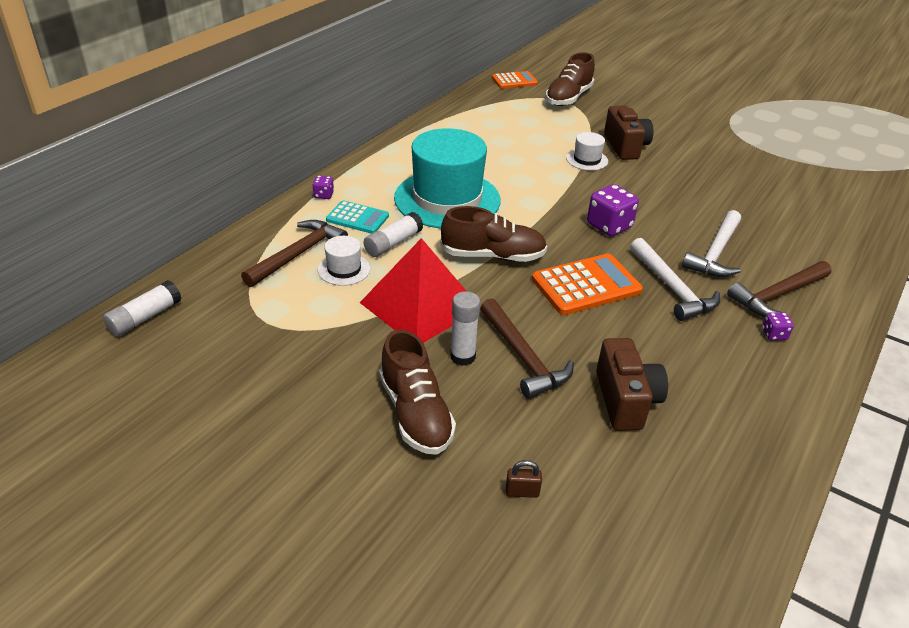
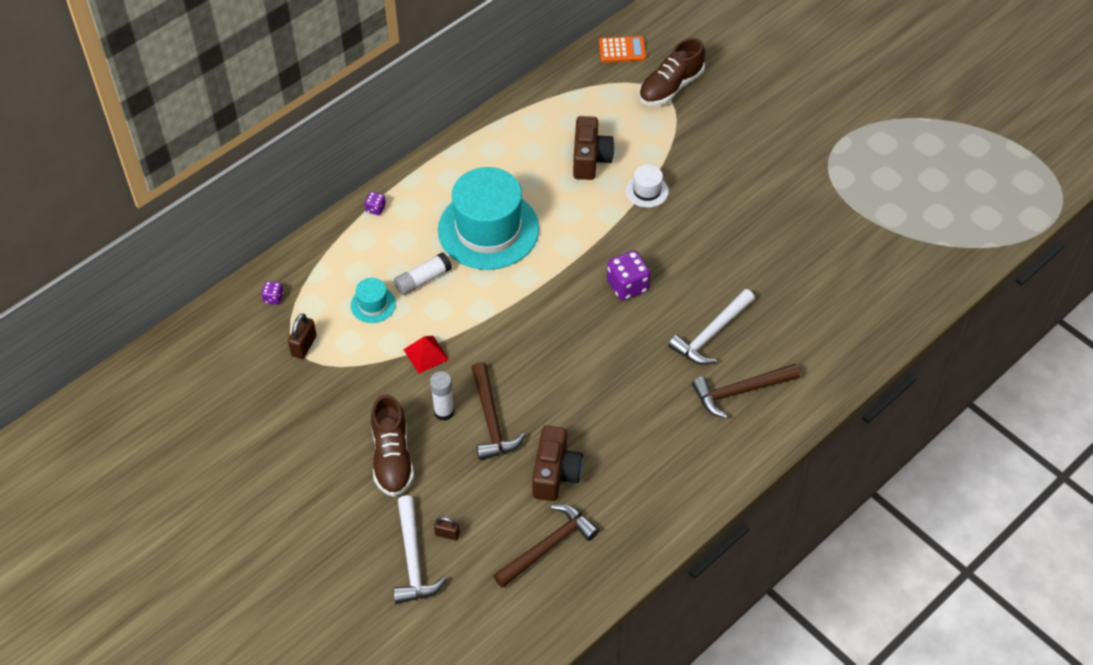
camera: 15 degrees right, 15 degrees up
(145, 317) = (207, 333): white glue stick -> none
(271, 315) = (304, 346): none -> brown padlock
(298, 254) = (338, 281): brown hammer -> brown hammer (548, 546)
(344, 269) = (373, 304): white hat -> turquoise hat
(357, 218) = (399, 243): turquoise calculator -> none
(420, 305) = (426, 354): red pyramid -> red pyramid, size x0.47
(493, 256) = (506, 307): brown shoe -> none
(586, 285) = (574, 354): orange calculator -> none
(625, 147) = (696, 176): brown camera -> brown camera (590, 159)
(672, 288) = (649, 369): white hammer -> white hammer (413, 559)
(774, 334) = (711, 432): purple dice -> purple dice (273, 298)

